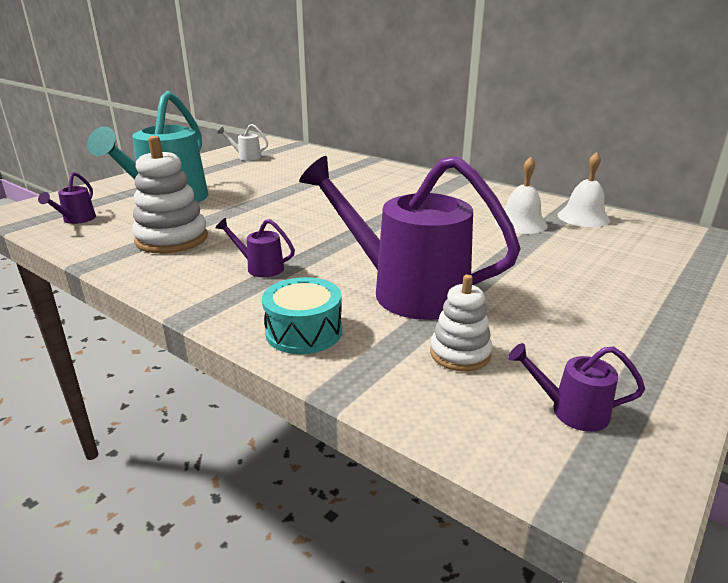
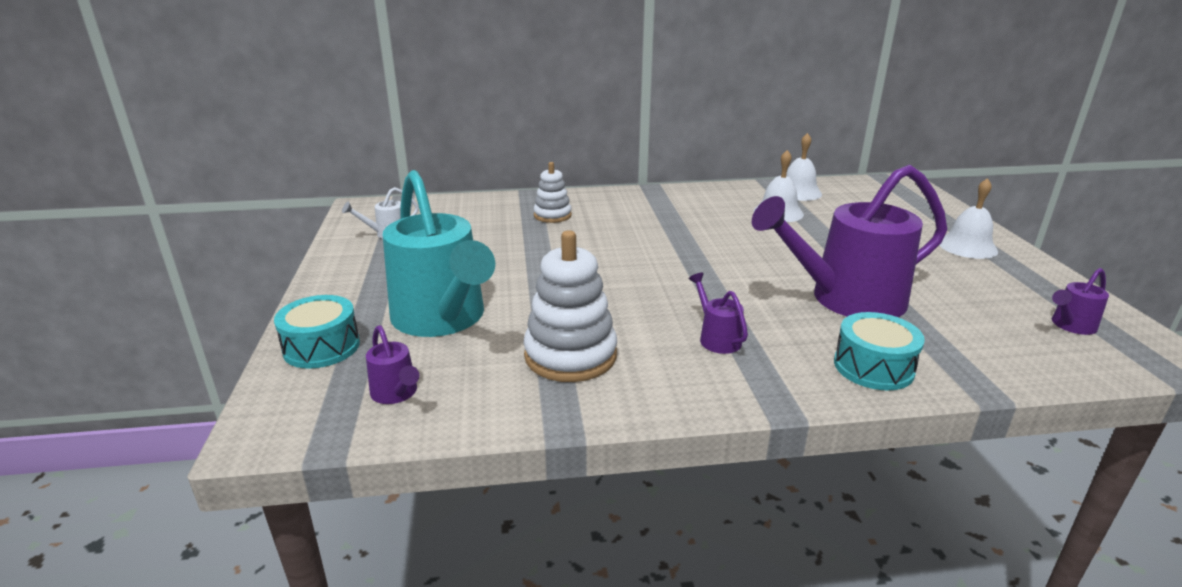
camera: 45 degrees left, 0 degrees up
(102, 191) = (321, 347): none -> turquoise drum
(260, 267) = (716, 338): purple watering can -> purple watering can turned 90 degrees clockwise
(460, 353) = (968, 325): white stacking toy -> white stacking toy (552, 215)
(650, 312) = (967, 246): none -> white bell

